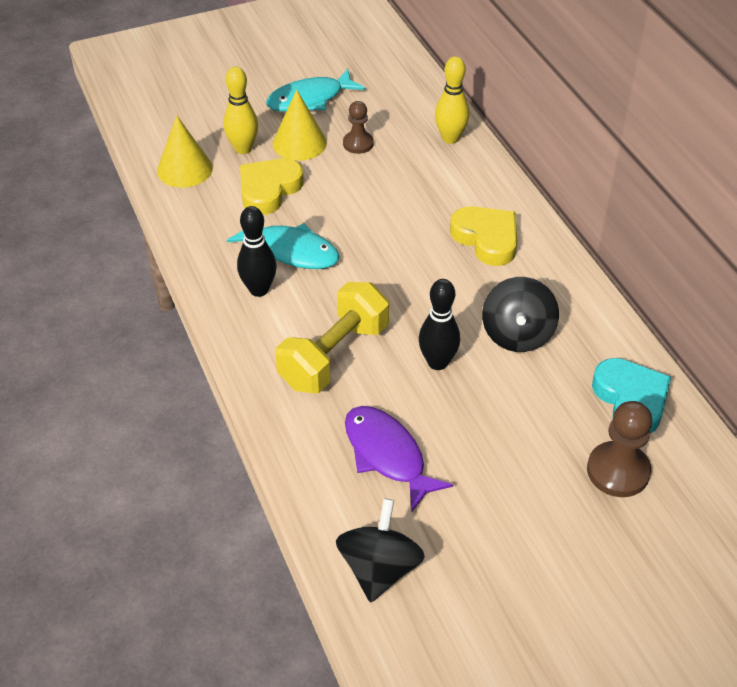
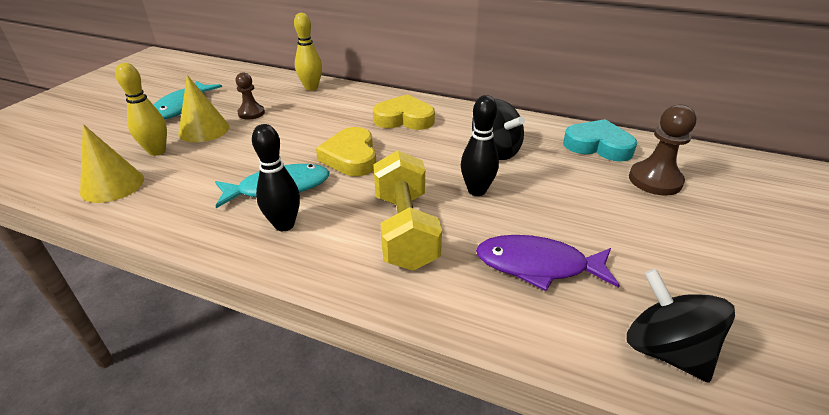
camera: 45 degrees left, 10 degrees down
(269, 190) = (211, 163): yellow heart -> yellow heart (351, 157)

